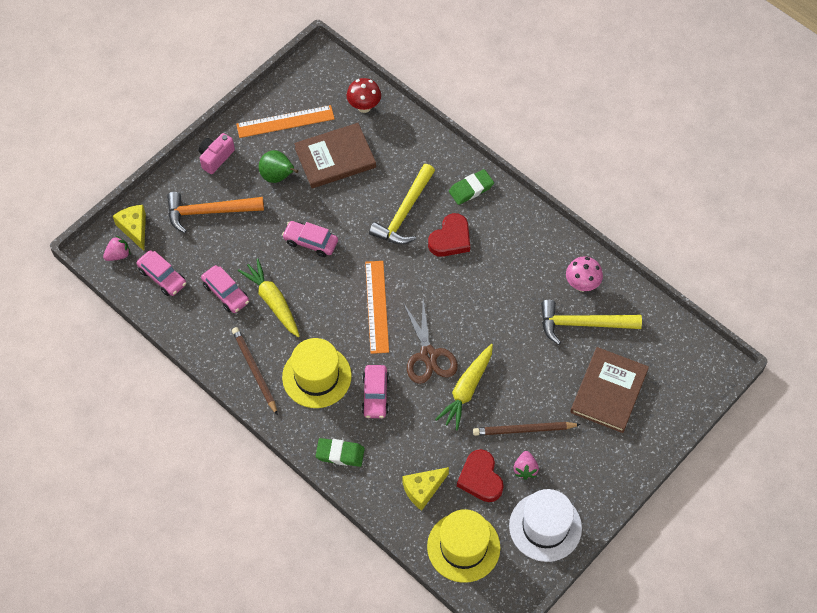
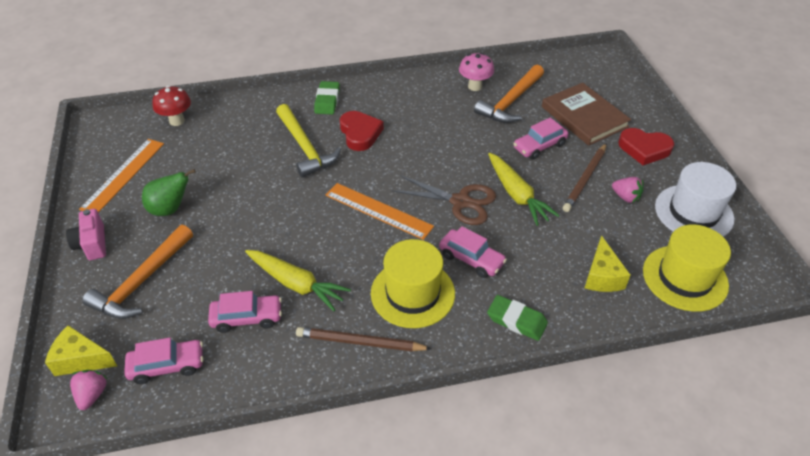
camera: 55 degrees left, 15 degrees down
(272, 301) = (296, 284): yellow carrot -> yellow carrot turned 150 degrees counterclockwise
(310, 242) = (264, 222): pink car -> pink car (539, 146)
(335, 158) = (200, 162): brown book -> none
(340, 454) = (516, 320): green eraser -> green eraser turned 75 degrees clockwise
(480, 478) = (616, 230): red heart -> red heart (644, 149)
(582, 324) = (510, 102): yellow hammer -> orange hammer

